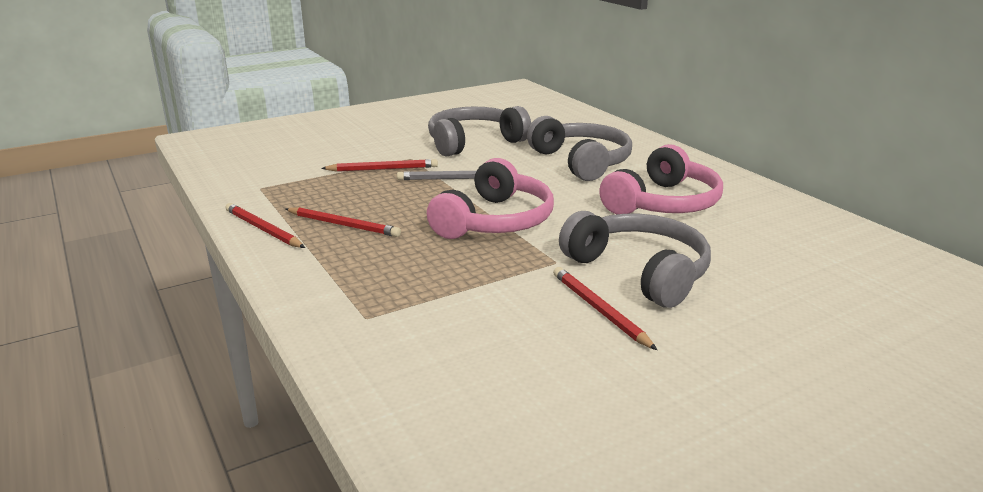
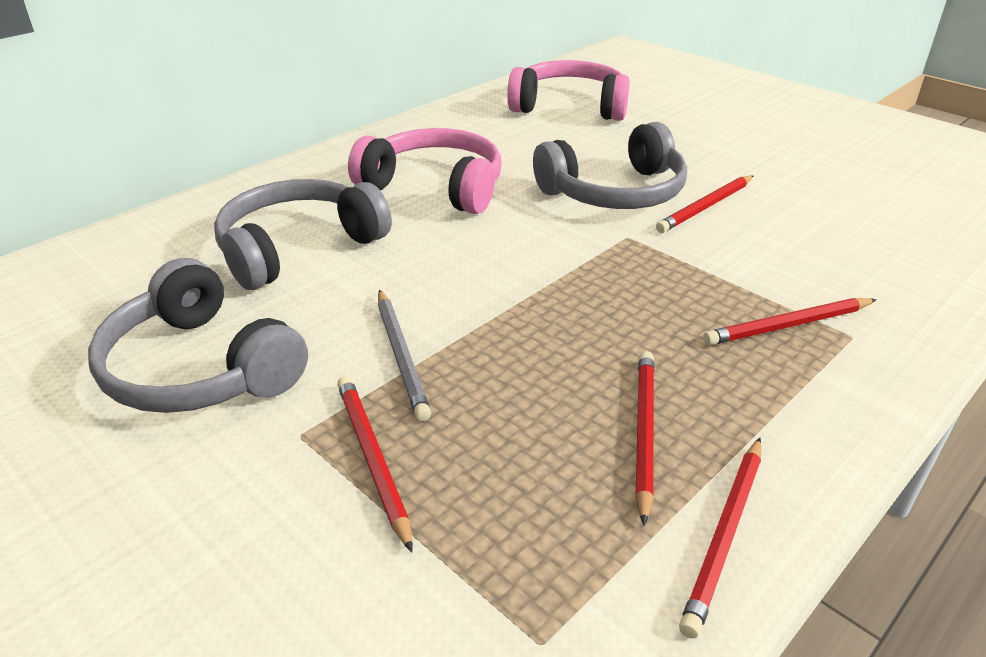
camera: 105 degrees left, 10 degrees up
(398, 295) = (788, 325): none -> red pencil
(495, 221) = (546, 290): pink headphones -> pink headphones (570, 106)
(639, 271) = (615, 192): grey headphones -> grey headphones turned 150 degrees counterclockwise

